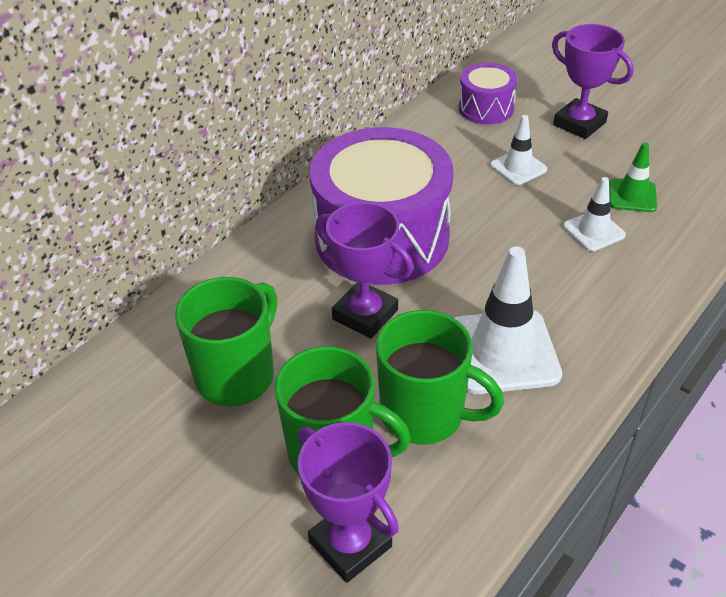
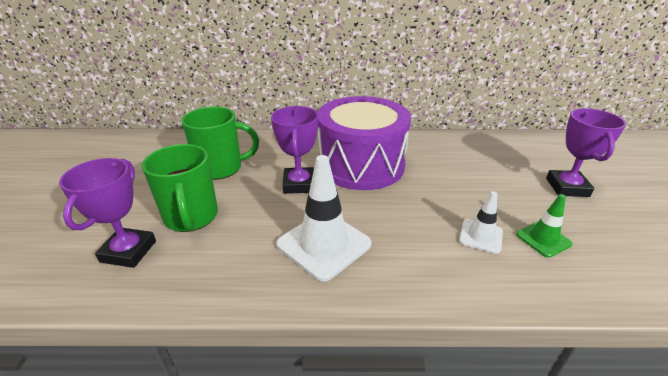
camera: 50 degrees right, 10 degrees down
(425, 414) = (244, 236): green mug -> none
(486, 108) = (513, 151): purple drum -> none
(518, 167) = (486, 182): white traffic cone -> none

